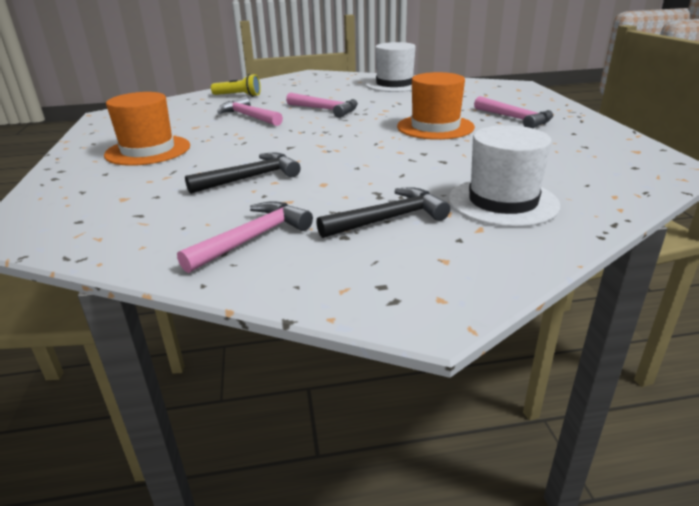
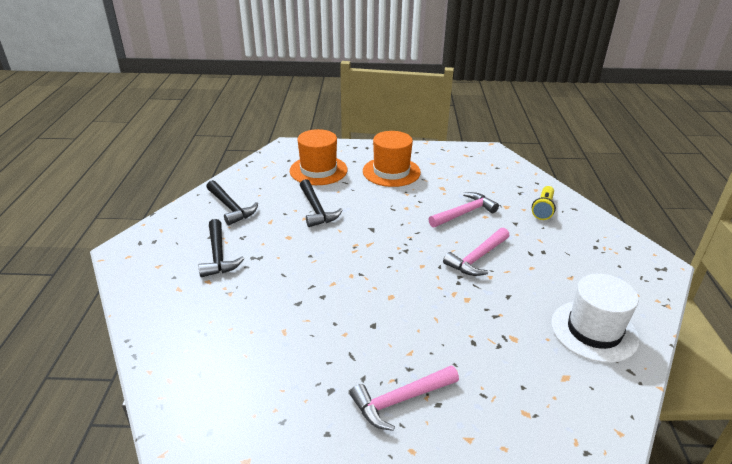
camera: 100 degrees right, 5 degrees up
(252, 239) = (230, 207): pink hammer -> black hammer
(435, 127) = (392, 322): orange hat -> orange hat (318, 170)
(502, 202) = (205, 312): white hat -> none

